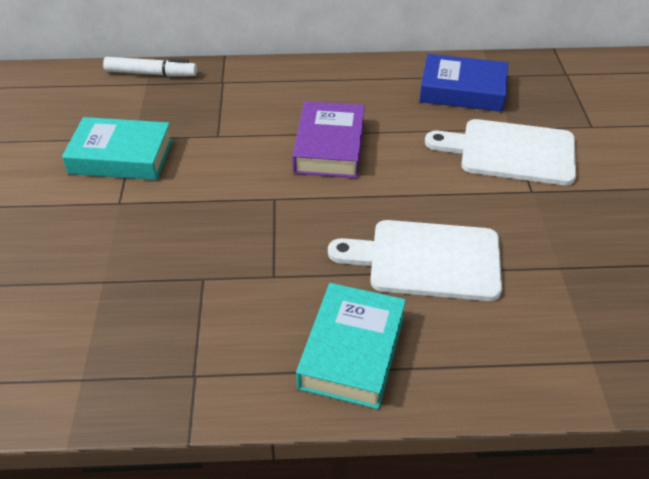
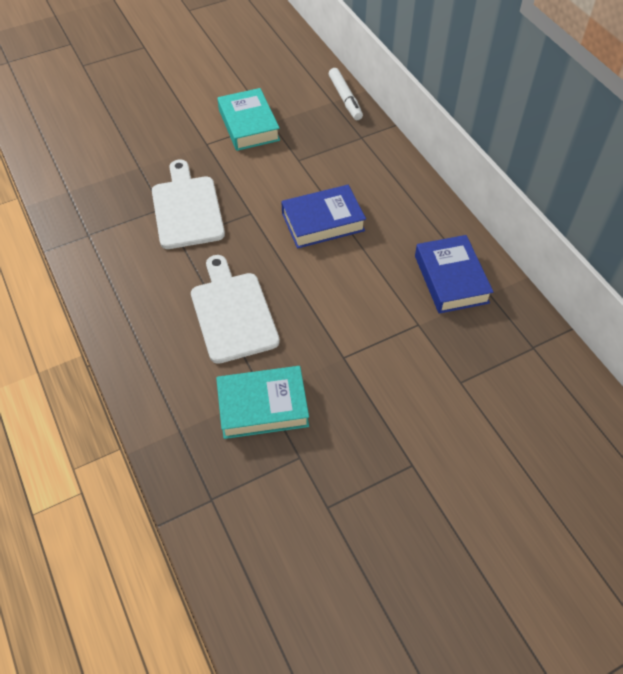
camera: 65 degrees right, 10 degrees up
(329, 147) = (323, 222): purple book -> blue book
(352, 351) = (134, 299): turquoise book -> turquoise book (263, 406)
(510, 152) = (386, 332): white cutting board -> white cutting board (187, 209)

